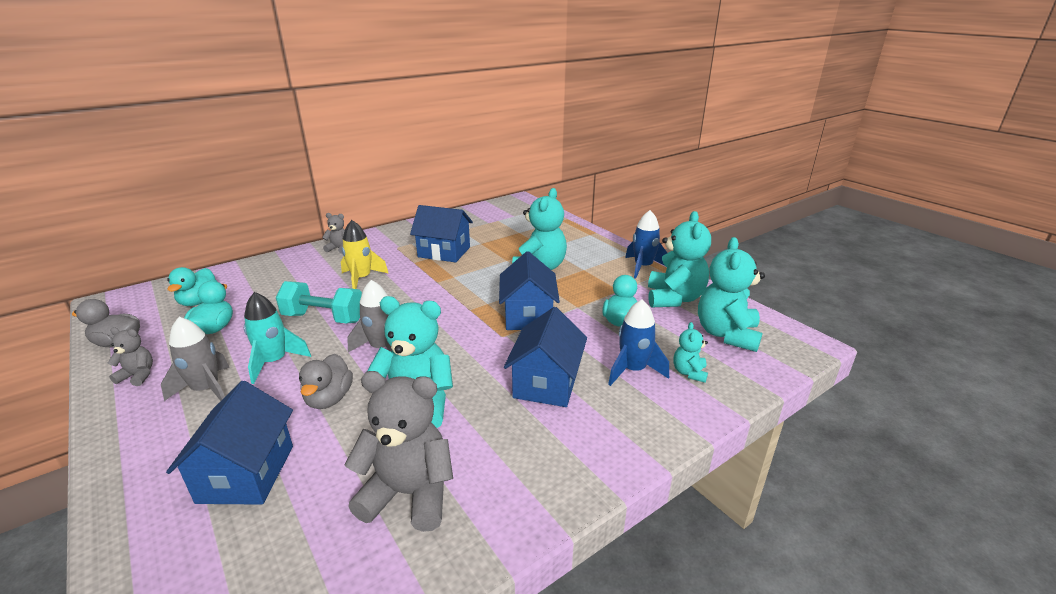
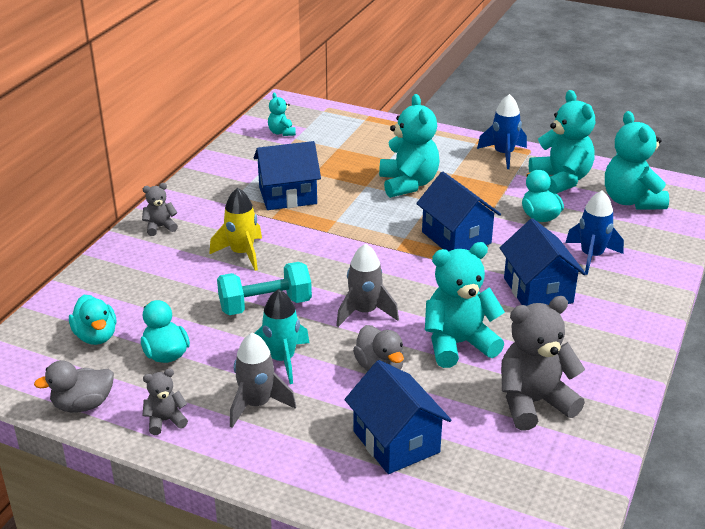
camera: 30 degrees left, 5 degrees up
(689, 372) = (633, 243): turquoise teddy bear -> turquoise teddy bear (281, 132)

